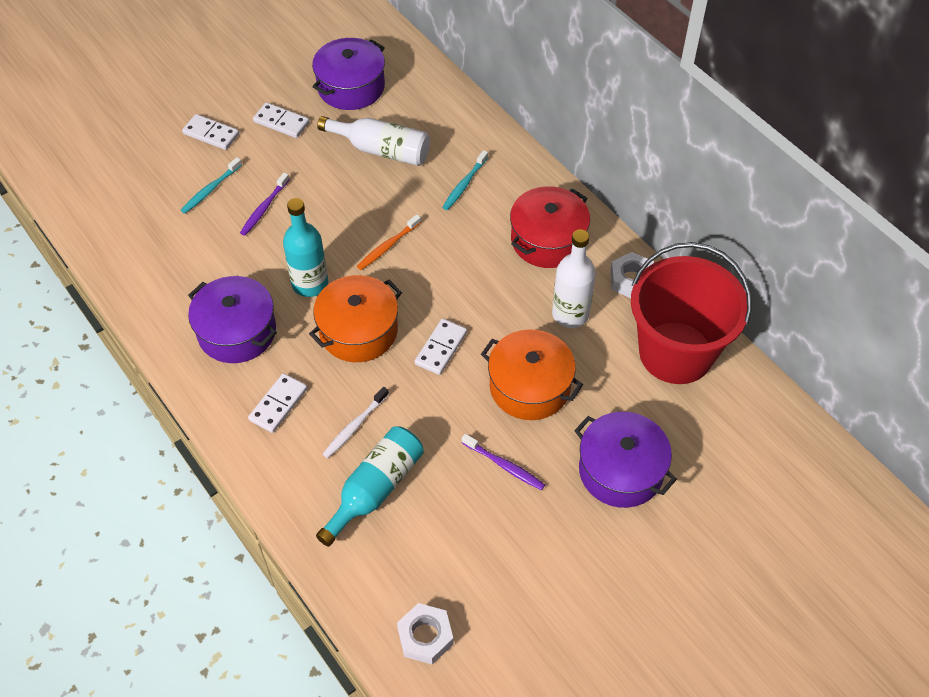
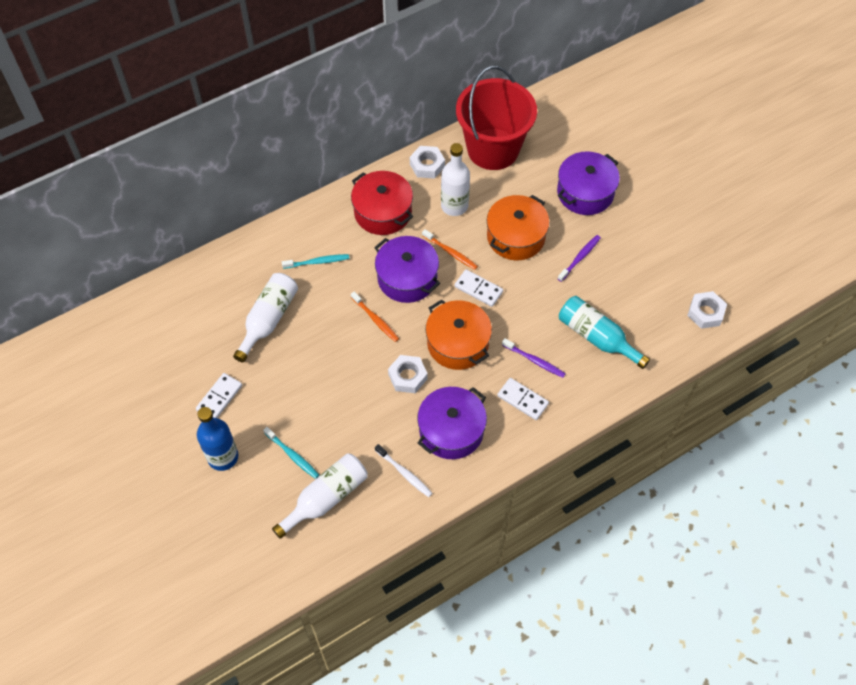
camera: 85 degrees left, 5 degrees up
(158, 223) = (326, 498): none -> white bottle
(211, 134) = (223, 457): white domino -> blue bottle
(264, 208) = (321, 411): purple toothbrush -> purple toothbrush (534, 360)
(310, 284) = (408, 377): turquoise bottle -> white nut
(351, 87) = (186, 340): purple pot -> purple pot (407, 278)
(355, 426) = (544, 348): white toothbrush -> white toothbrush (404, 473)
(464, 184) = (317, 262): turquoise toothbrush -> turquoise toothbrush turned 45 degrees counterclockwise
(495, 314) = (450, 252): none -> orange toothbrush

